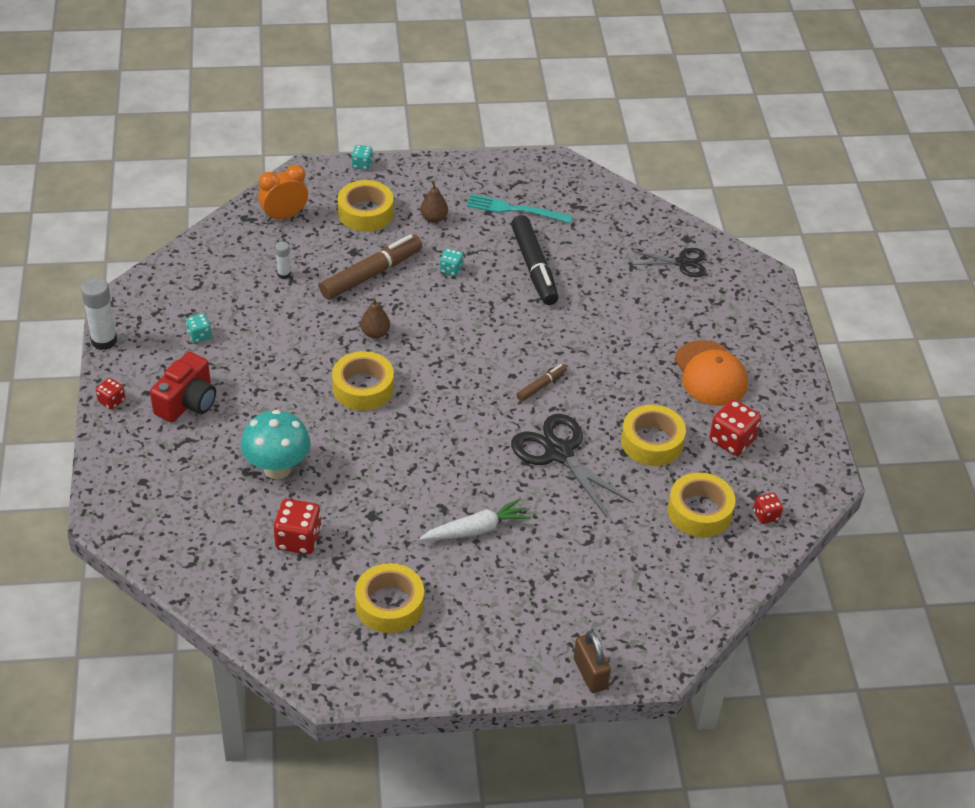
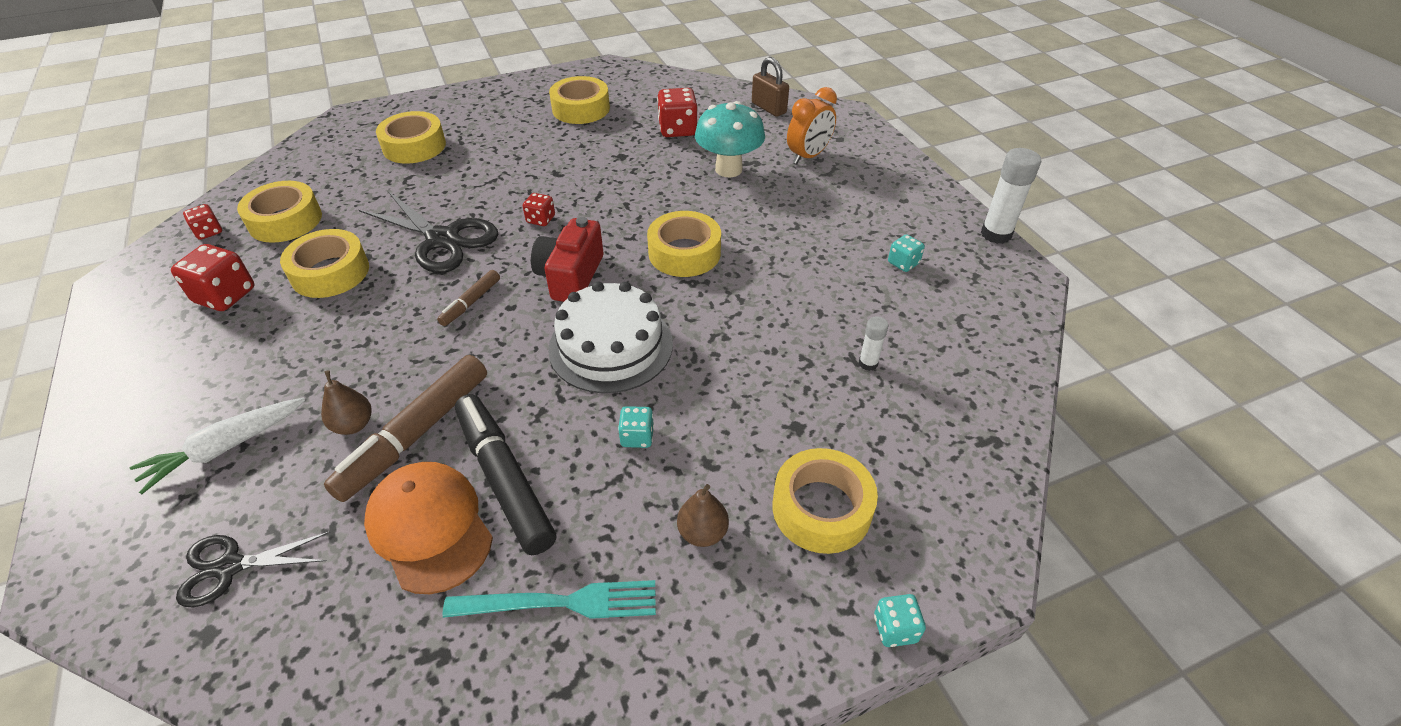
camera: 165 degrees right, 0 degrees up
(111, 401) = (928, 186): red dice -> red dice (541, 219)
(187, 402) = (857, 201): red camera -> red camera (571, 276)
(284, 216) = (941, 461): orange clock -> orange clock (808, 156)
(371, 274) = (751, 396): brown marker -> brown marker (416, 434)
(375, 333) = (702, 315): brown pear -> brown pear (353, 425)
(448, 327) = (611, 346): none -> white cake
(476, 529) = (519, 164): white carrot -> white carrot (225, 448)
(581, 588) = (414, 146): none -> yellow tape
(590, 674) = (406, 103): brown padlock -> brown padlock (769, 108)
(710, 374) = (231, 372): orange cap -> orange cap (430, 528)

